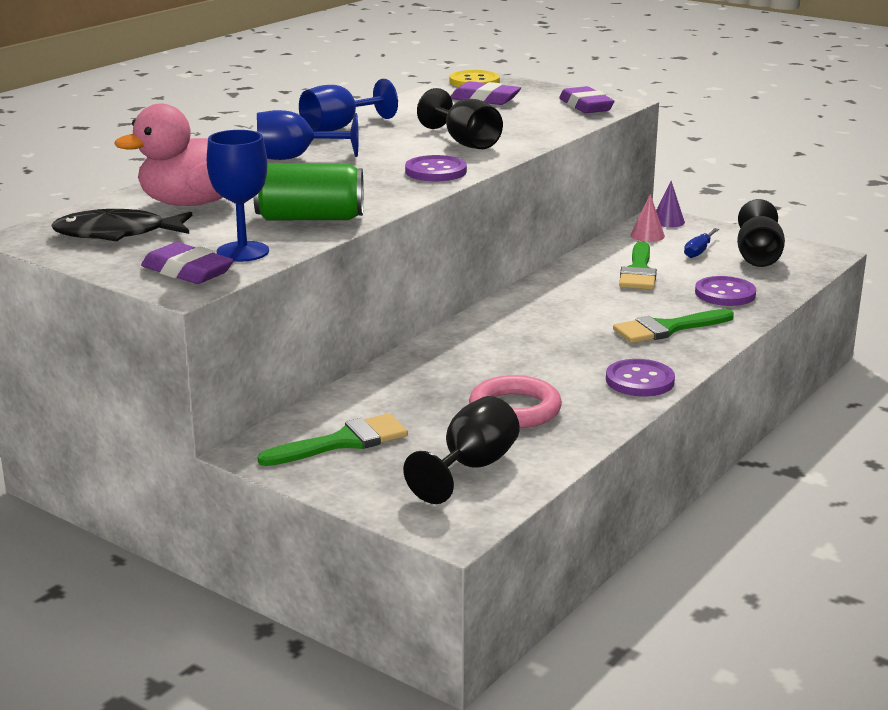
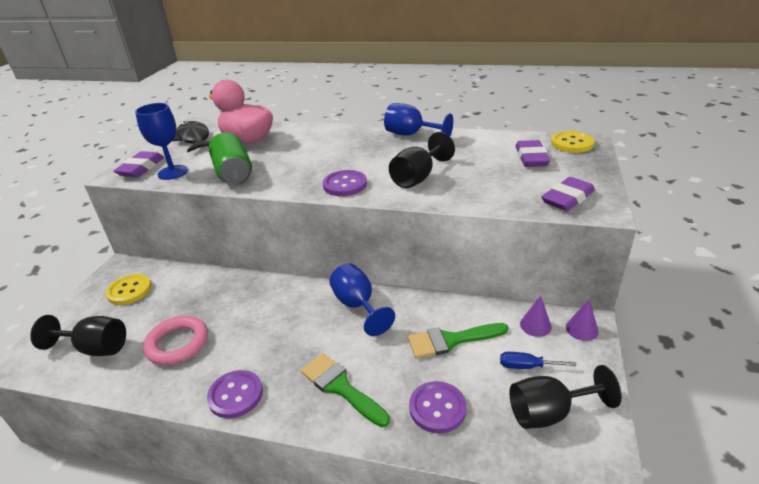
camera: 70 degrees right, 10 degrees up
(295, 158) = (341, 140): blue goblet -> blue goblet (358, 305)
(343, 442) = (129, 290): green brush -> yellow button
(647, 235) = (535, 325): pink cone -> purple cone

